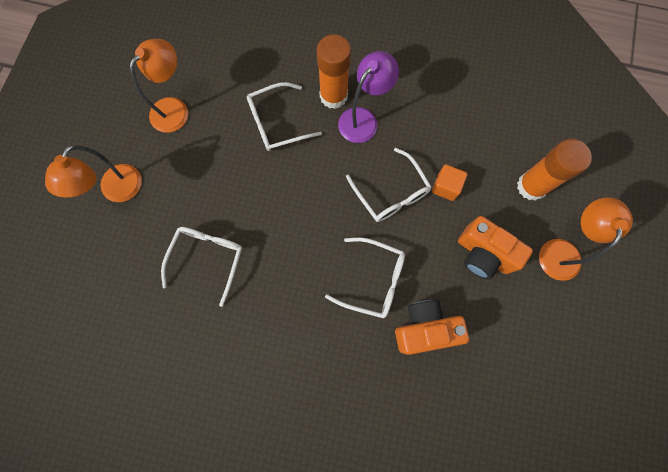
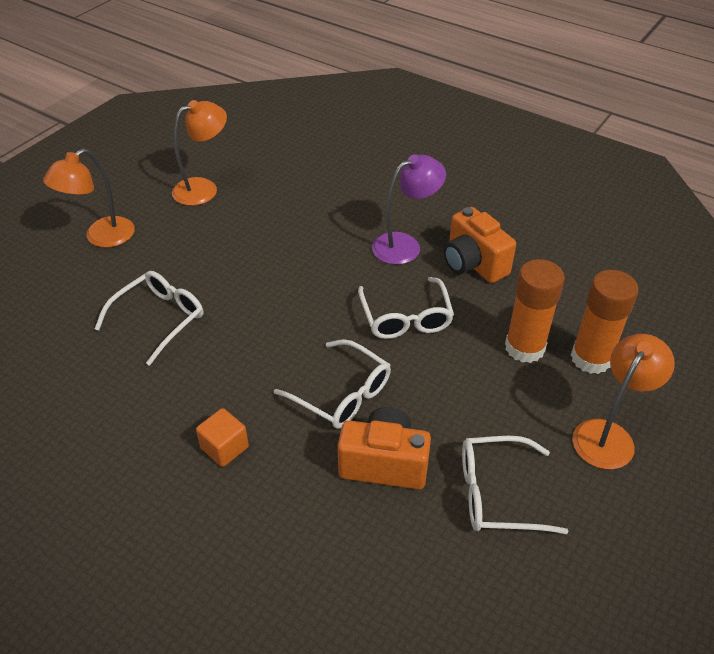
camera: 20 degrees right, 30 degrees down
(277, 123) = (305, 225): white glasses -> white glasses (498, 494)
(333, 96) = (380, 218): orange glue stick -> orange glue stick (524, 348)
(446, 187) = (477, 330): orange cube -> orange cube (224, 448)
(483, 254) = (498, 409): orange camera -> orange camera (473, 264)

